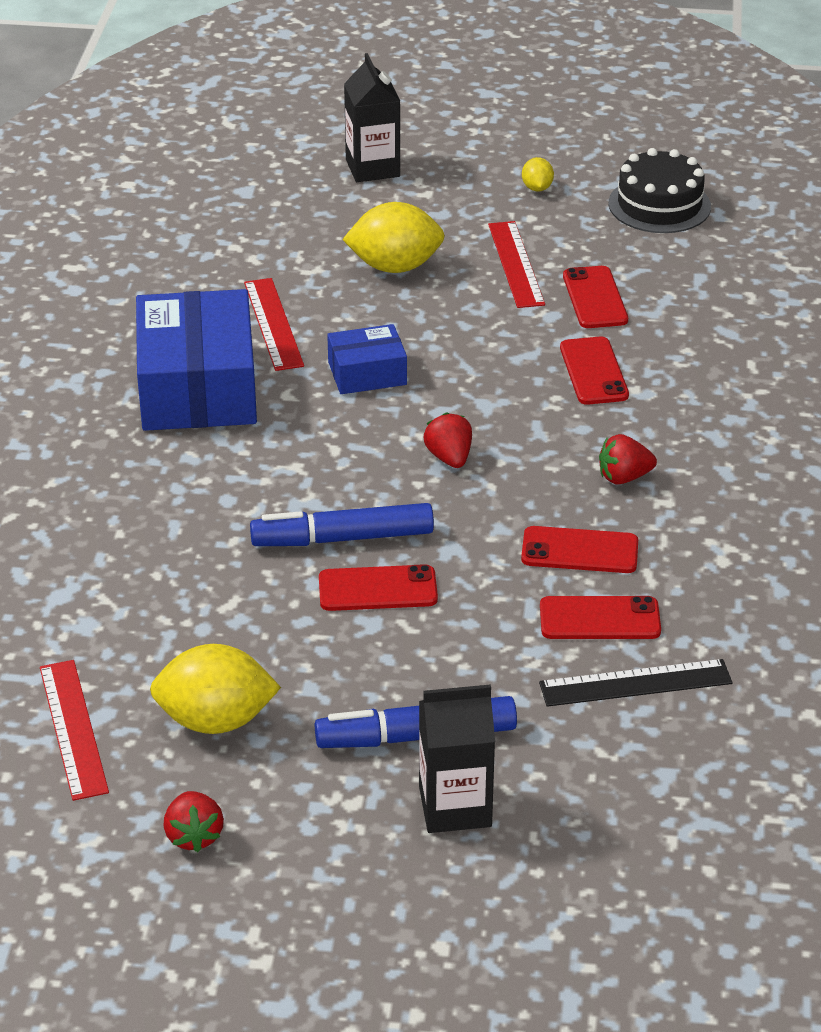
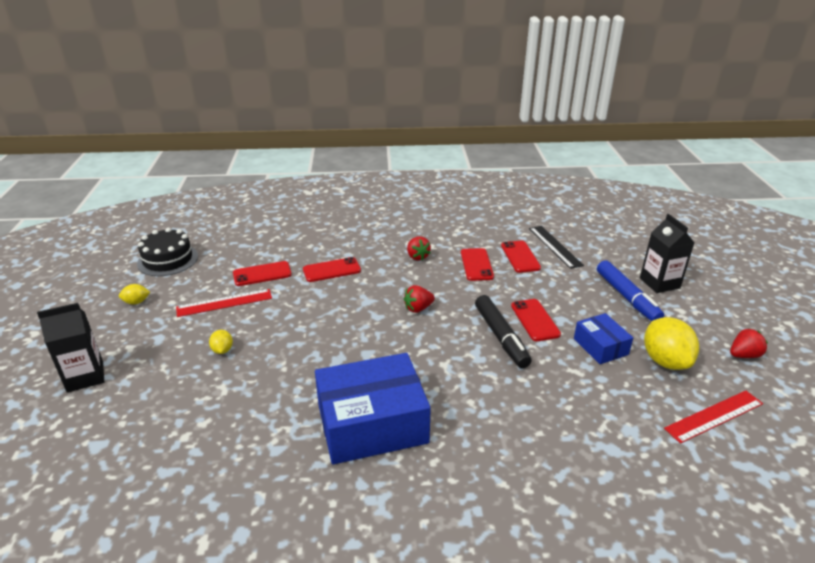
camera: 100 degrees left, 5 degrees down
(273, 324) = (291, 398): red ruler -> none
(343, 538) = (501, 337): blue marker -> black marker
(367, 373) = (344, 347): blue box -> blue box (600, 346)
(395, 267) = (222, 350): yellow lemon -> yellow lemon, size x0.48

